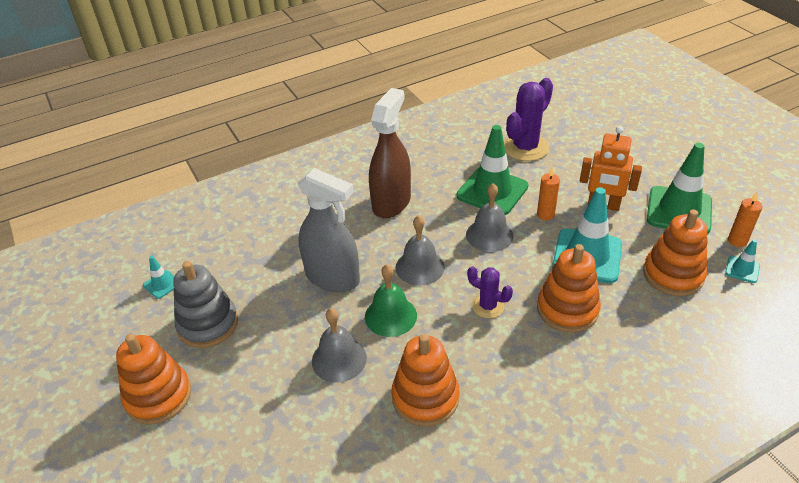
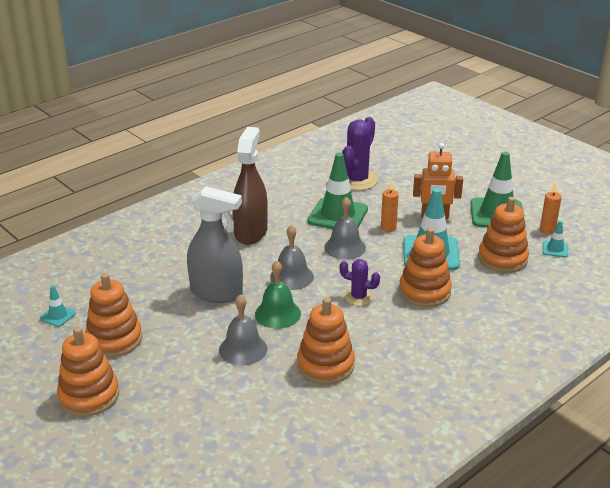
camera: 15 degrees left, 10 degrees down
(208, 324) = (114, 339): grey stacking toy -> orange stacking toy

